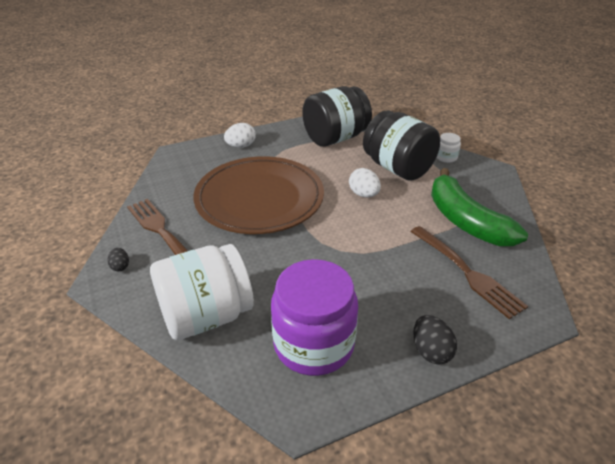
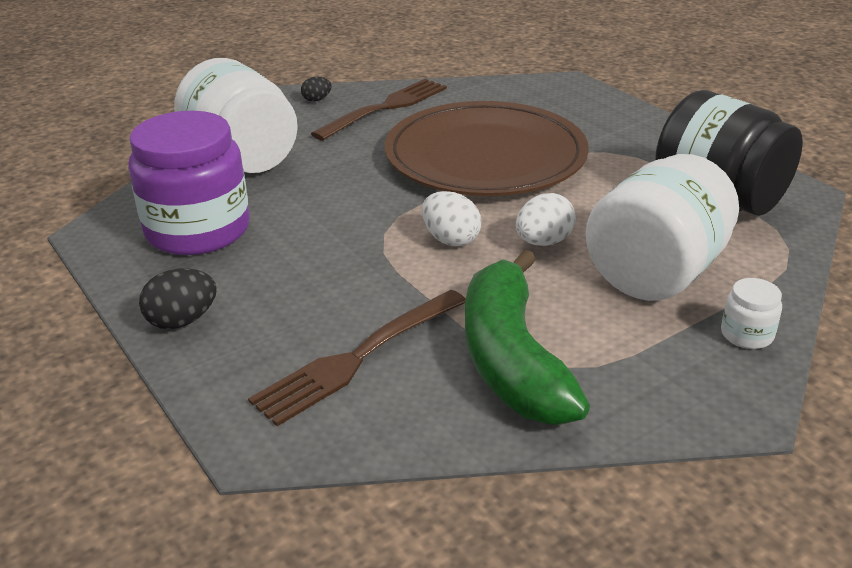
camera: 80 degrees right, 5 degrees down
(241, 146) = (622, 123): white egg -> white egg (450, 239)
(397, 168) = (656, 273): black jar -> white jar
(465, 221) = (511, 359): green banana -> green banana turned 60 degrees counterclockwise

